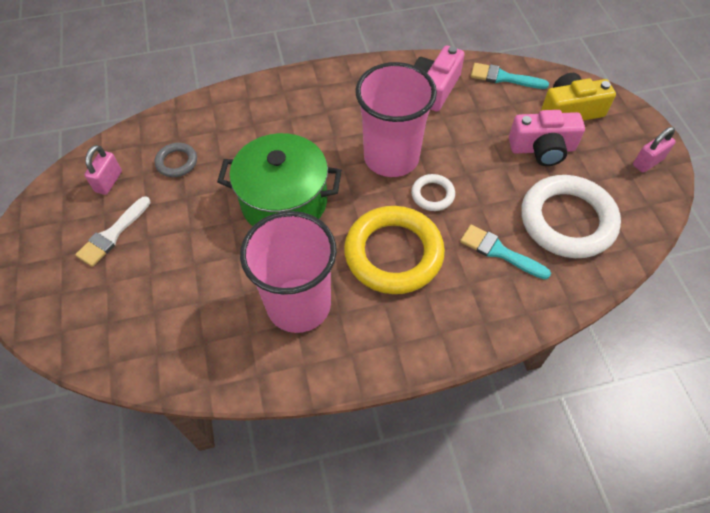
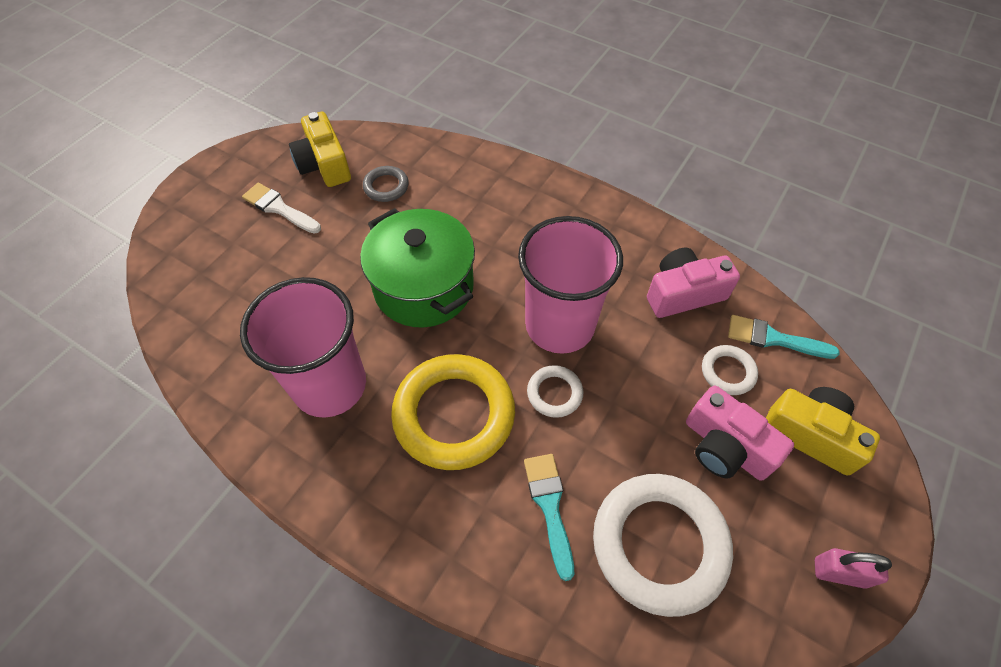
camera: 45 degrees right, 0 degrees up
(109, 182) = (324, 164): pink padlock -> yellow camera
(112, 234) = (279, 208): white brush -> white brush turned 45 degrees clockwise
(502, 111) = (728, 372): none -> white ring
(503, 78) = (773, 339): turquoise brush -> turquoise brush turned 45 degrees counterclockwise

